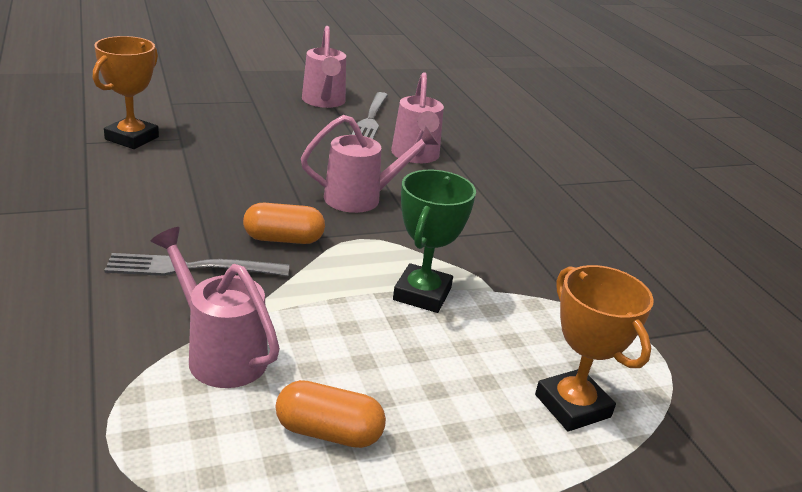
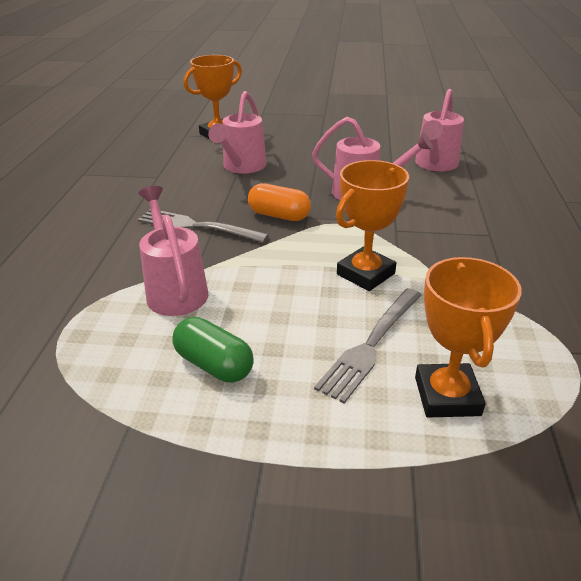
camera: 30 degrees right, 5 degrees up
(324, 102) = (382, 118): pink watering can -> pink watering can (242, 167)
(328, 432) = (214, 365): orange capsule -> green capsule
(371, 119) = (413, 134): grey fork -> grey fork (371, 345)
(422, 294) = (365, 274): green trophy -> orange trophy

